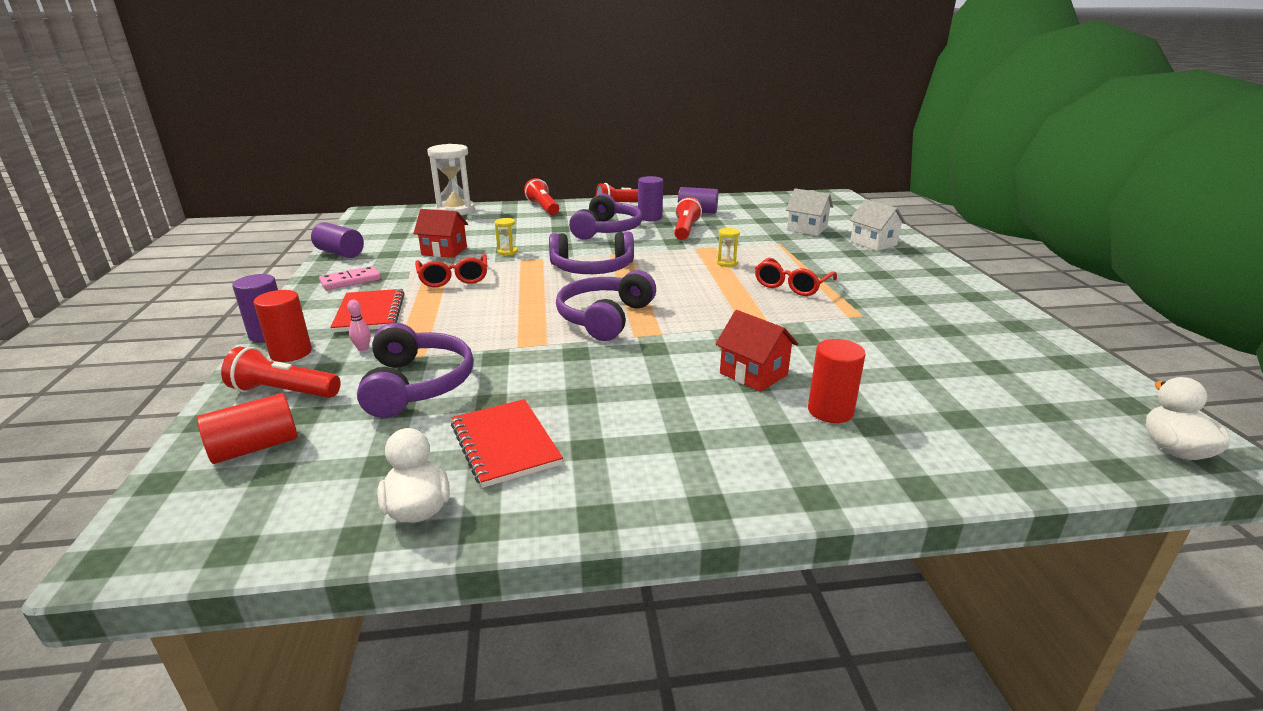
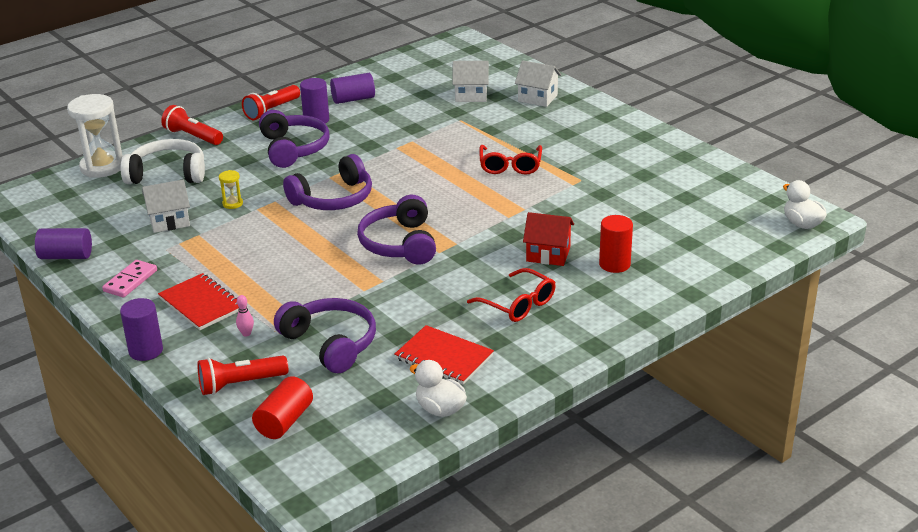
camera: 30 degrees left, 5 degrees up
(291, 353) = (193, 357): red cylinder -> none
(444, 251) = (169, 221): red house -> white house
(453, 278) = (224, 248): red glasses -> red glasses (518, 304)
(491, 224) = (167, 174): none -> white headphones
(685, 230) = (366, 127): red flashlight -> none
(727, 263) = (439, 157): yellow hourglass -> none

